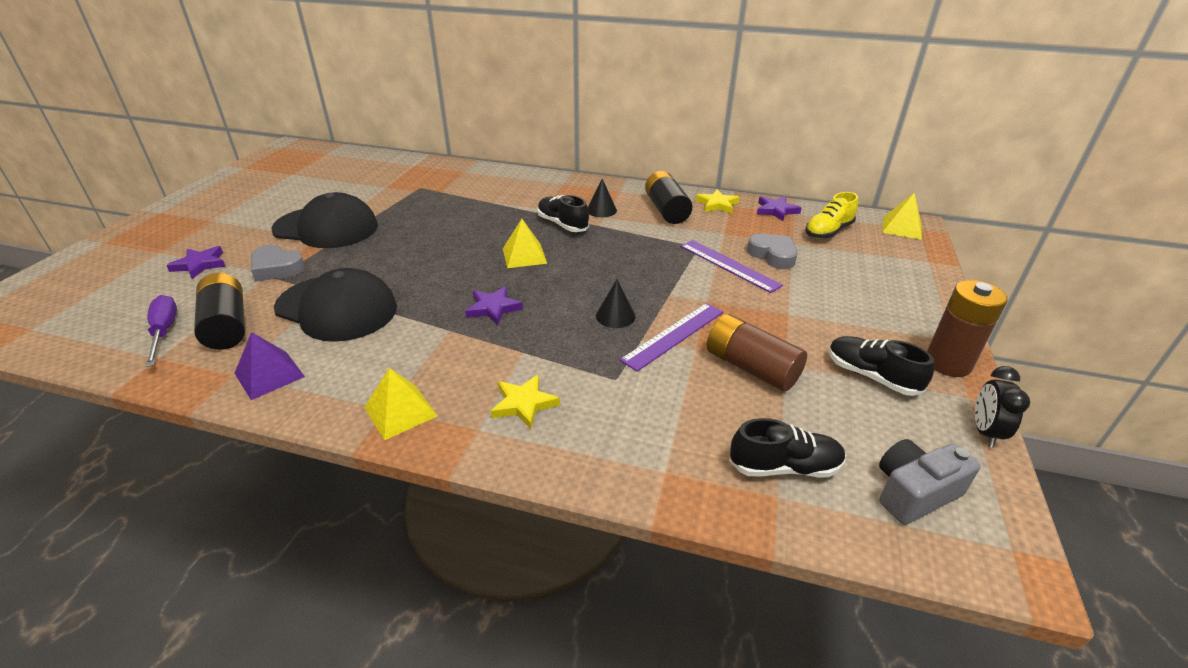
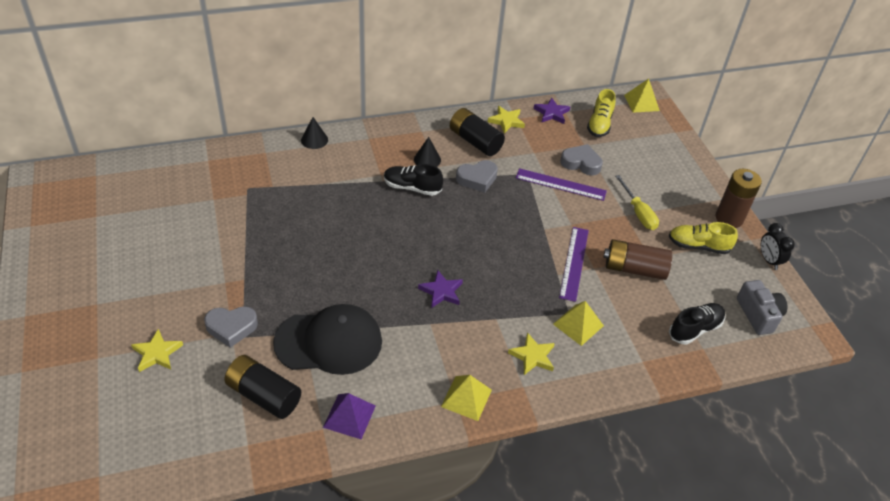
camera: 35 degrees left, 10 degrees up
(164, 331) = (220, 423): purple screwdriver -> none
(200, 264) = (157, 353): purple star -> yellow star
(326, 228) = (219, 268): black cap -> none
(524, 255) = (414, 232): yellow pyramid -> yellow pyramid (578, 324)
(615, 316) = (526, 262): black cone -> black cone (314, 140)
(637, 236) = (477, 179): none -> grey heart
(808, 317) = (638, 213): none -> yellow screwdriver
(871, 376) = (698, 246): black shoe -> yellow shoe
(914, 493) = (758, 315): grey camera -> grey camera turned 135 degrees clockwise

